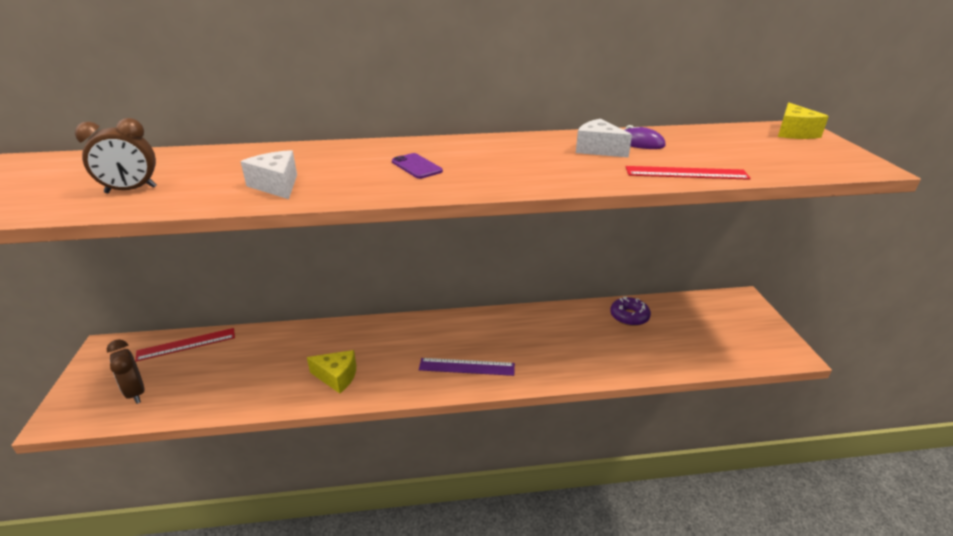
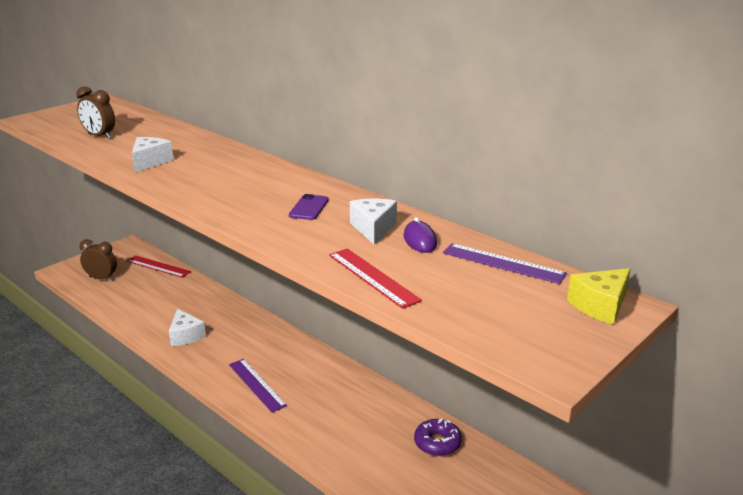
camera: 50 degrees right, 5 degrees down
(136, 393) = (102, 278): brown clock -> brown clock turned 90 degrees clockwise
(337, 377) = (185, 336): yellow cheese -> white cheese
(416, 166) = (235, 184): purple phone -> purple phone (309, 208)
(707, 134) = (503, 263): none -> purple ruler

